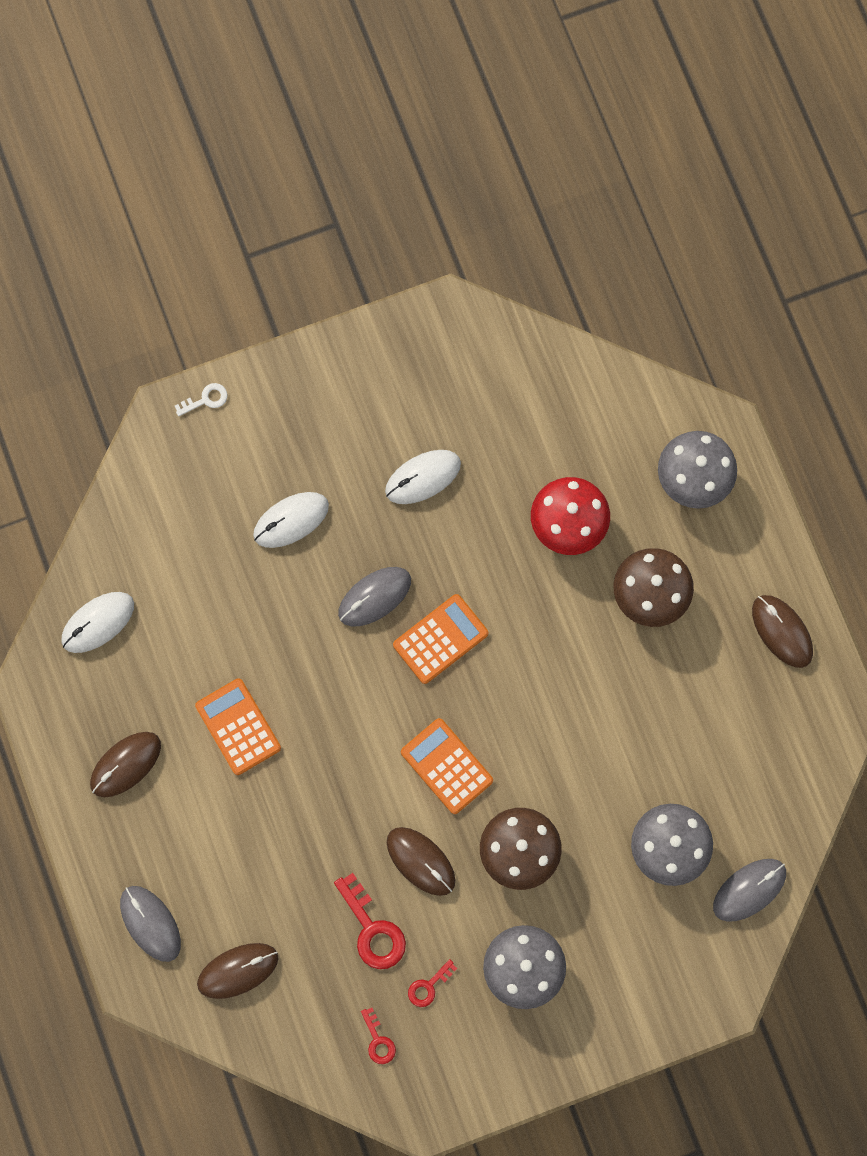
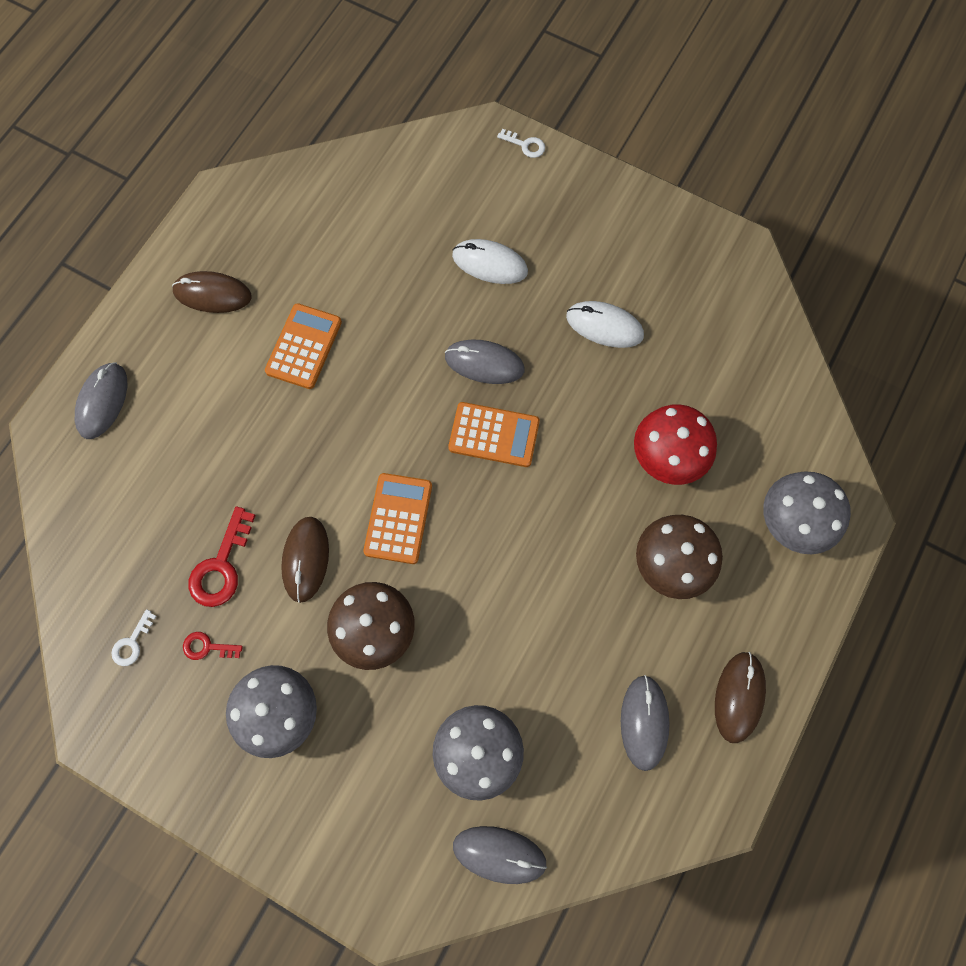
camera: 50 degrees right, 5 degrees down
(98, 622) = (303, 199): white mouse -> none
(238, 971) = (111, 491): brown mouse -> none
(378, 1040) = (132, 643): red key -> white key
(744, 713) = (644, 722): none -> grey mouse

